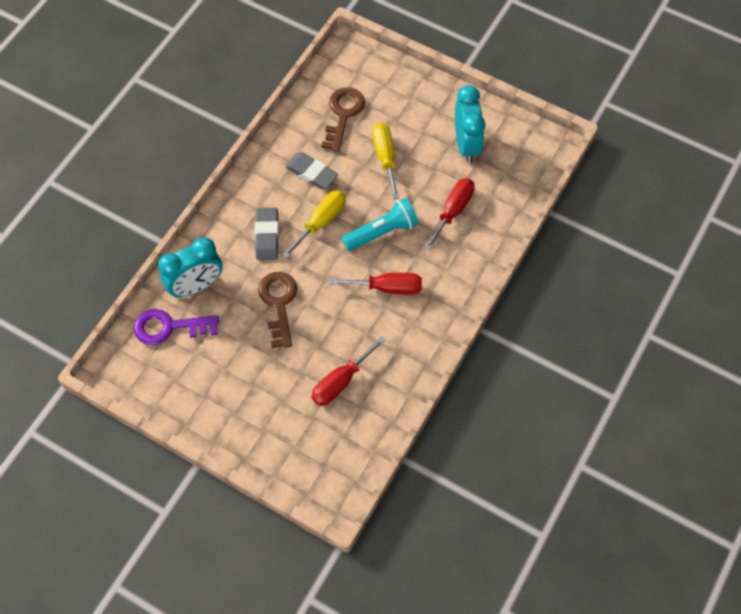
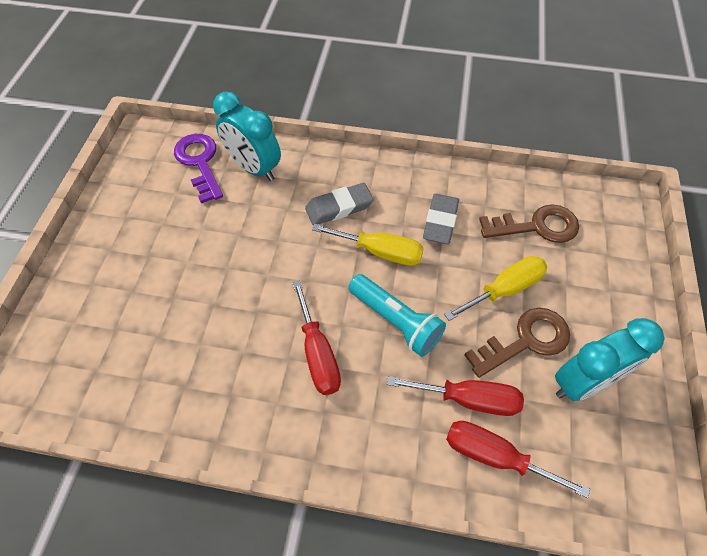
camera: 70 degrees right, 5 degrees down
(279, 304) = (256, 246): brown key -> brown key (525, 341)
(341, 381) = (169, 343): red screwdriver -> red screwdriver (495, 456)

